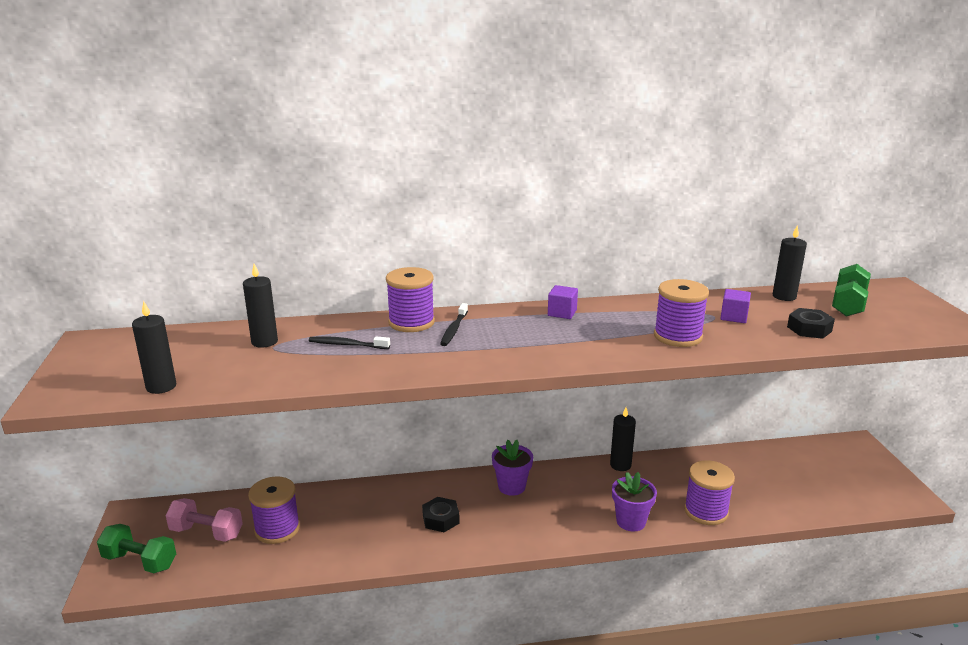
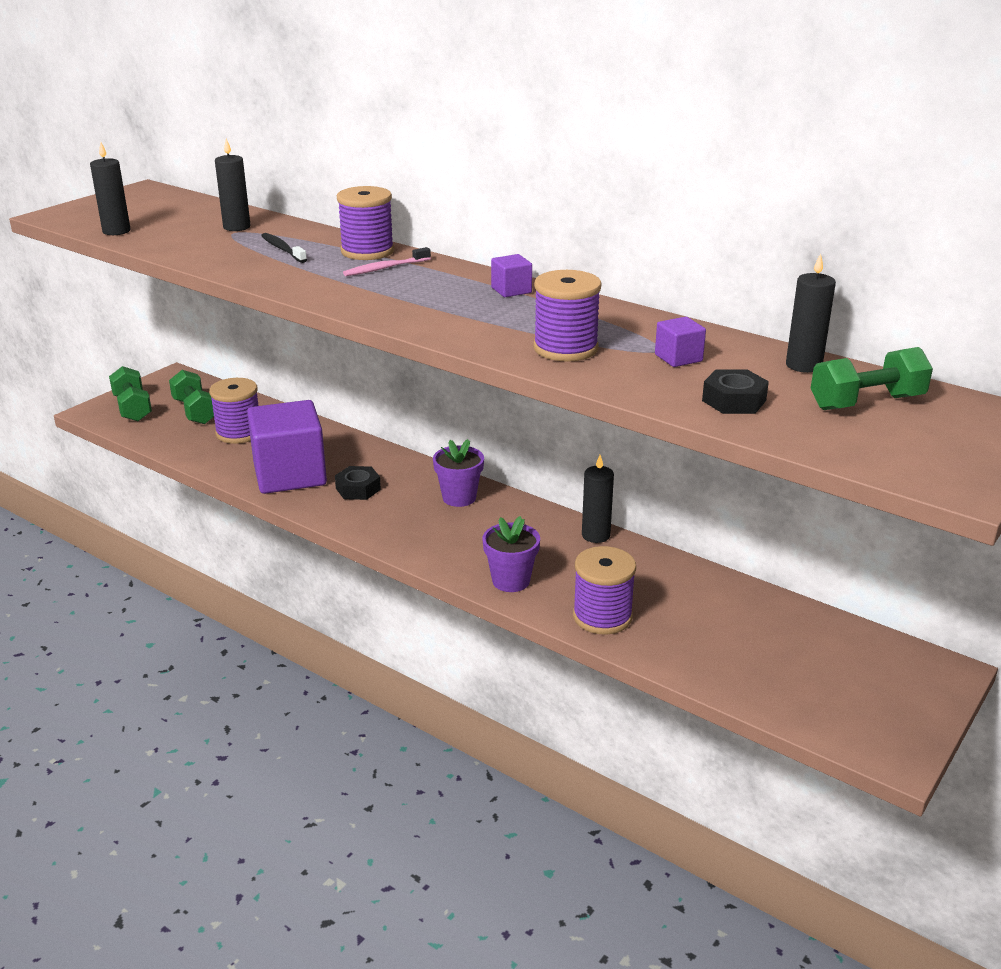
camera: 45 degrees right, 5 degrees up
(206, 532) = (195, 411): pink dumbbell -> green dumbbell
(375, 538) = (290, 474): none -> purple cube
(454, 329) = (385, 268): black toothbrush -> pink toothbrush

